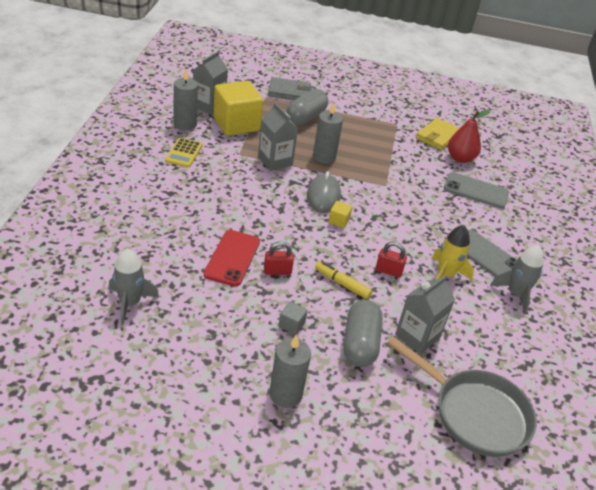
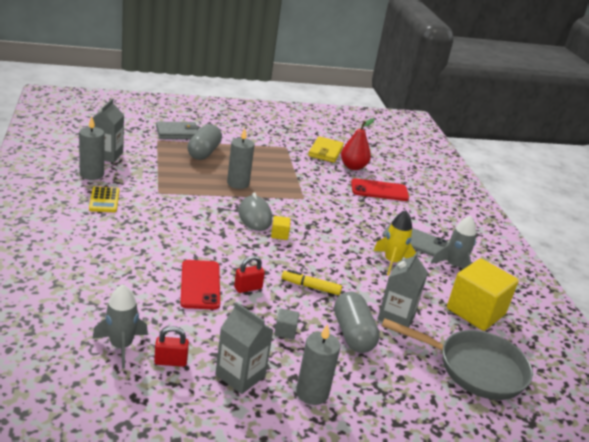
camera: 20 degrees left, 10 degrees down
(236, 124) = (142, 167): yellow cube -> yellow cube (475, 311)
(275, 161) = (195, 194): grey carton -> grey carton (240, 375)
(388, 271) = (344, 268): red padlock -> red padlock (170, 361)
(476, 191) = (379, 190): grey phone -> red phone

